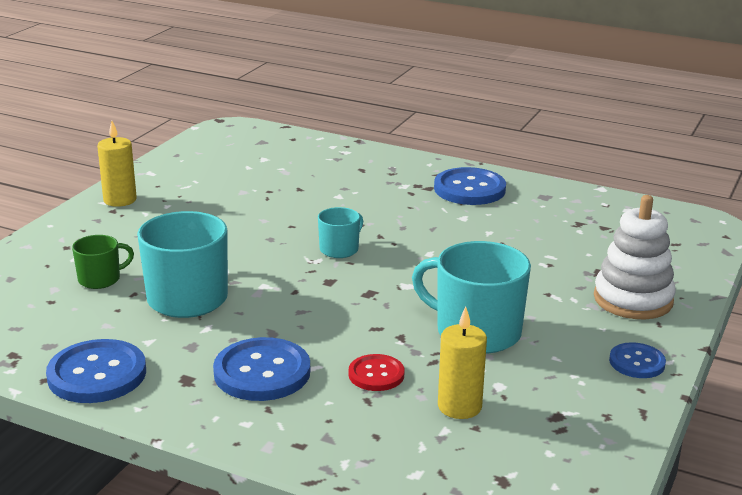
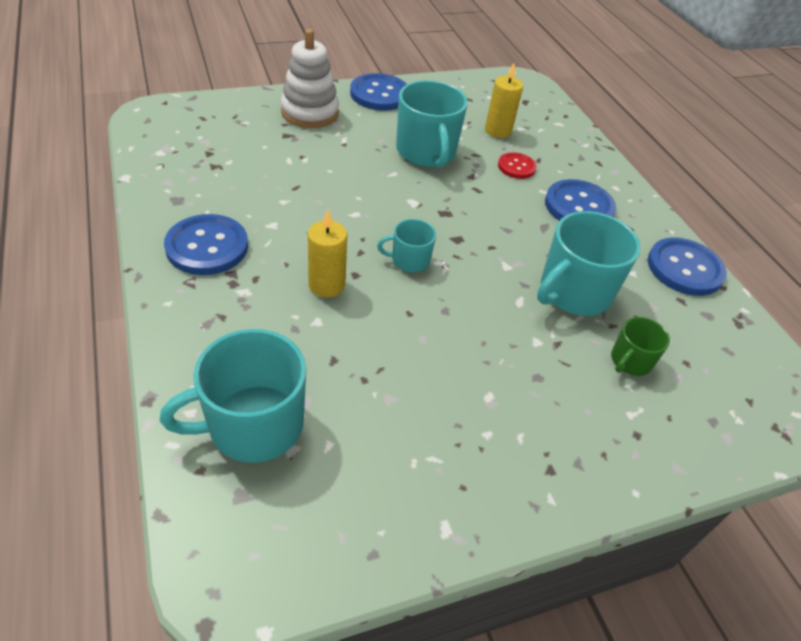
camera: 140 degrees left, 20 degrees up
(100, 279) = (630, 361): green mug -> green mug turned 60 degrees counterclockwise
(120, 200) = (528, 487): yellow candle -> yellow candle (326, 285)
(296, 156) = (253, 425): none -> turquoise mug
(637, 362) = (379, 94): blue button -> blue button, size x1.72

